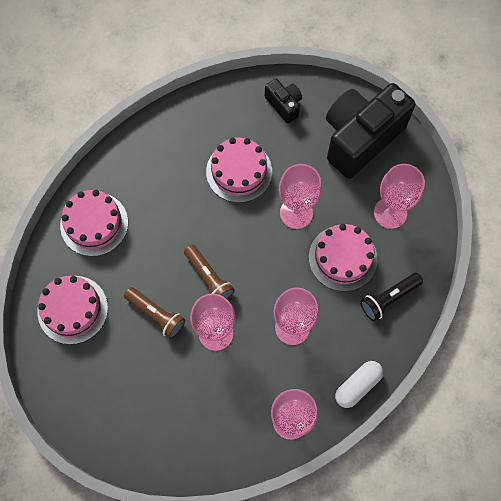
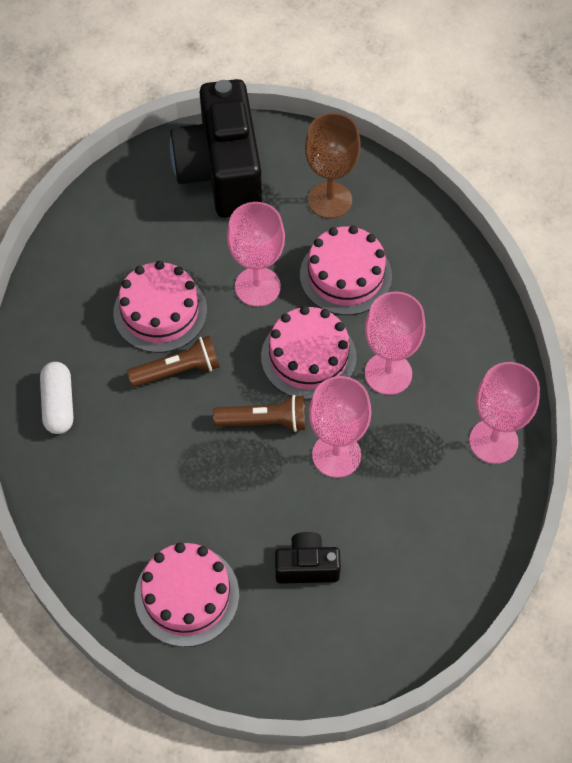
camera: 55 degrees left, 10 degrees down
(94, 224) = (95, 505): pink cake -> pink cake (308, 357)
(156, 315) = (266, 505): brown flashlight -> brown flashlight (178, 370)
(284, 105) = (118, 218): black camera -> black camera (307, 566)
(357, 385) = (500, 352): white capsule -> white capsule (58, 404)
(388, 298) = (424, 262): black flashlight -> none
(390, 213) = (330, 200): pink goblet -> brown goblet

